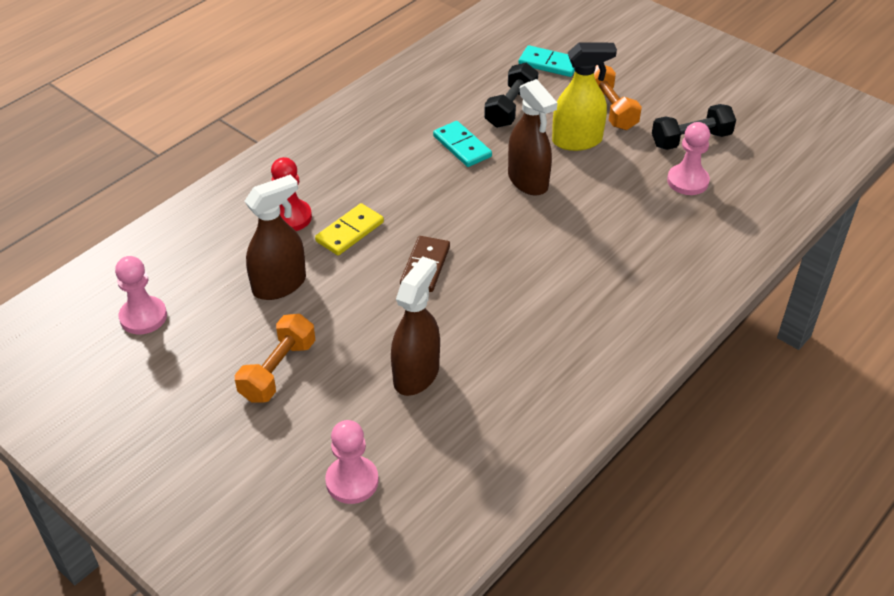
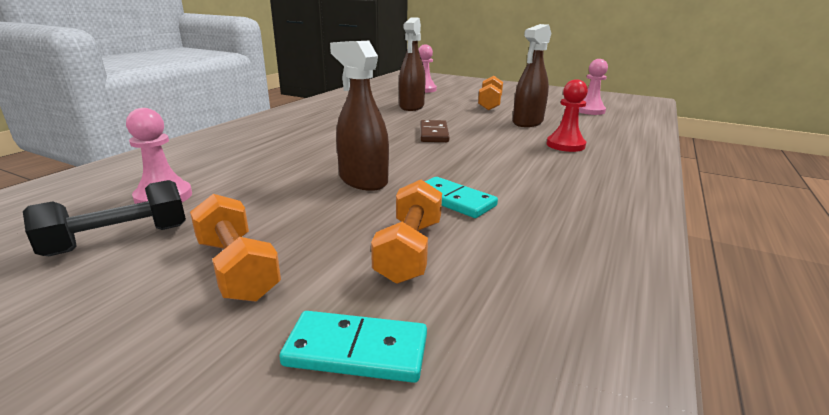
camera: 165 degrees right, 20 degrees down
(350, 232) = (508, 142): yellow domino -> none
(510, 108) = (410, 250): black dumbbell -> orange dumbbell
(577, 141) = (302, 220): yellow spray bottle -> none

